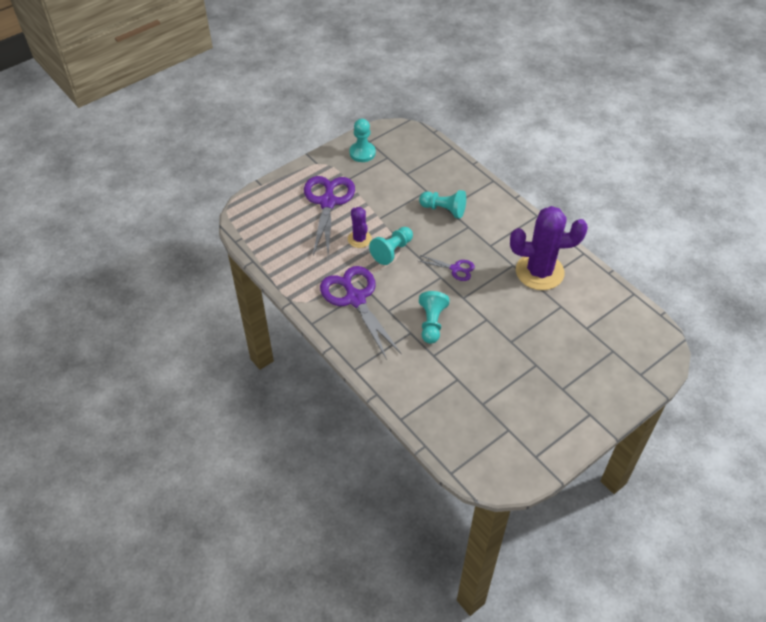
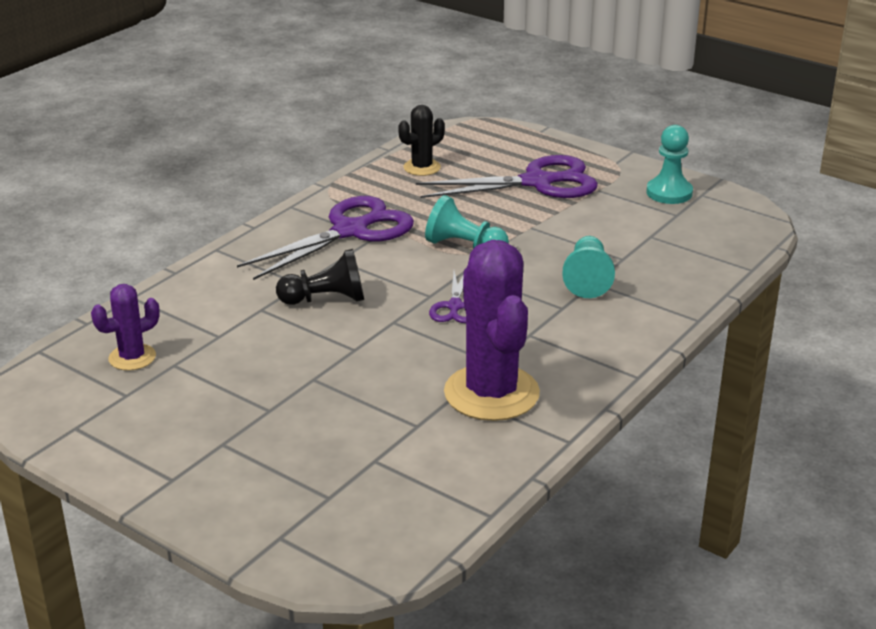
camera: 75 degrees right, 20 degrees down
(286, 250) = (422, 167): none -> black cactus
(359, 239) = (475, 217): purple cactus -> purple cactus (132, 357)
(432, 323) = (326, 299): turquoise pawn -> black pawn

